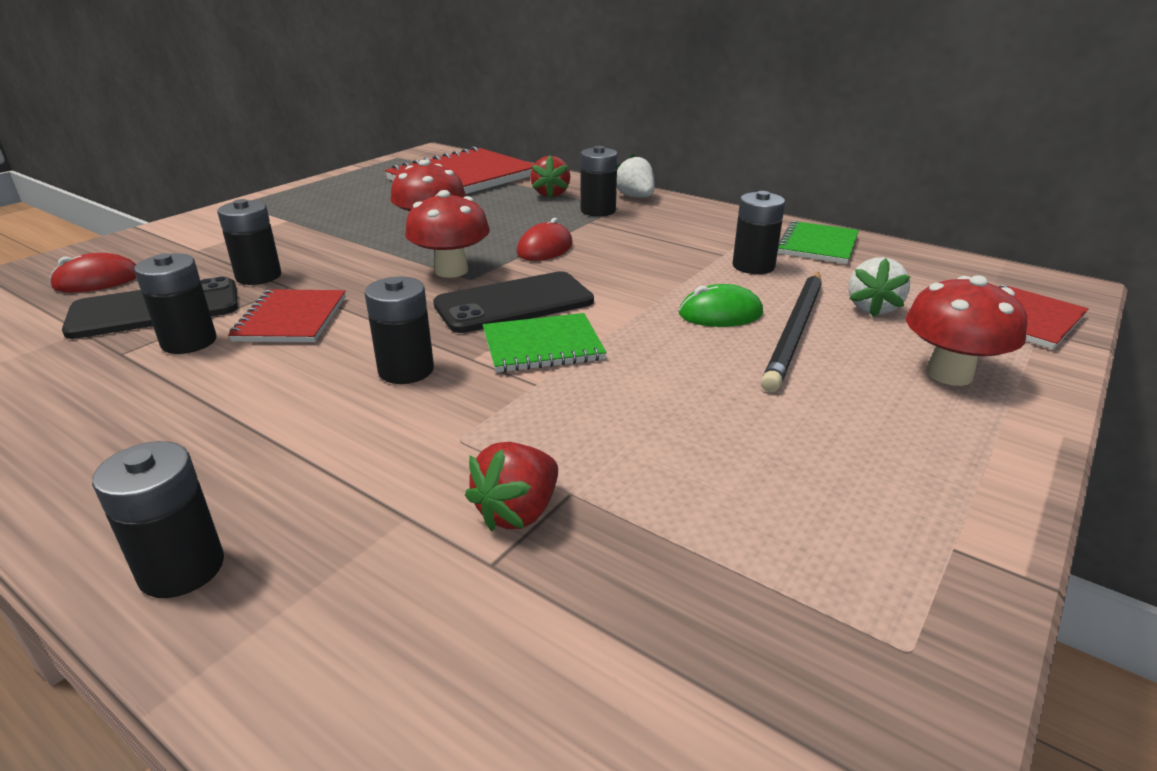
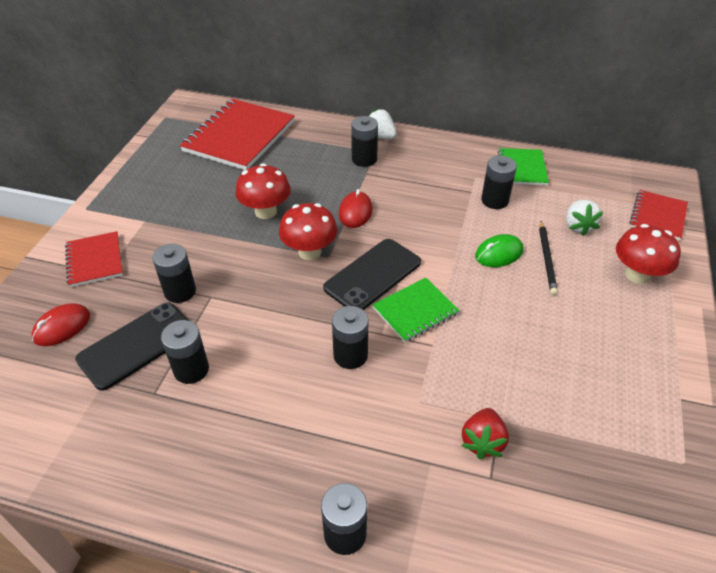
camera: 20 degrees left, 15 degrees up
(291, 319) = (241, 329): red notebook -> red notebook (94, 260)
(551, 194) = (319, 145): red strawberry -> none
(795, 331) = (547, 259): black pencil -> black pencil, size x0.65

